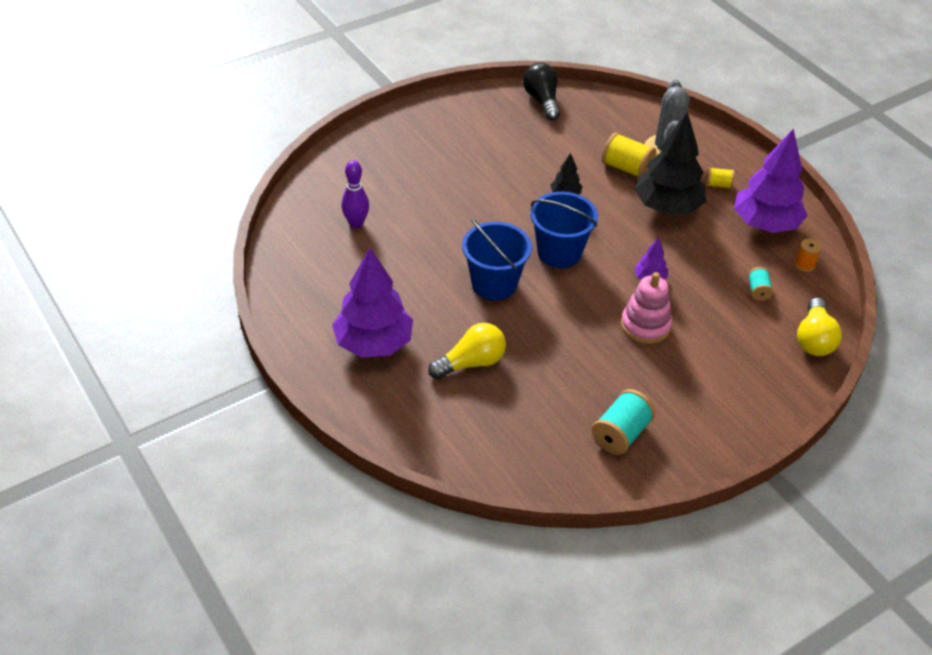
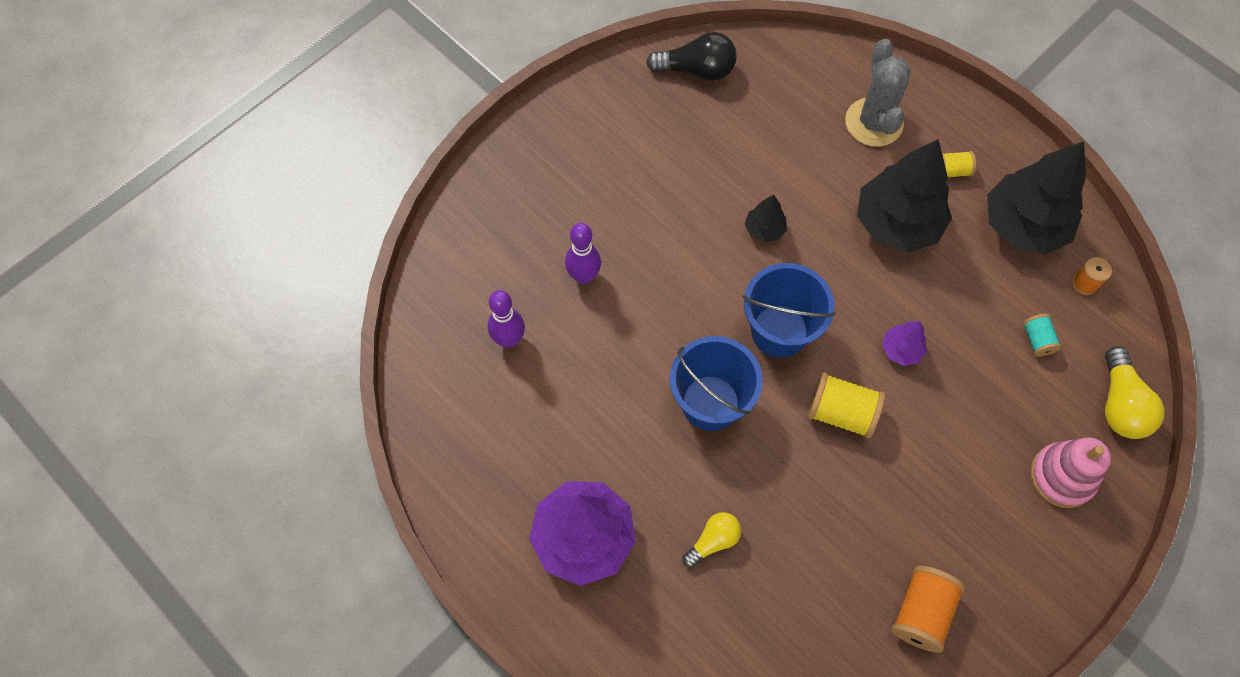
camera: 10 degrees left, 20 degrees up
(422, 198) = (584, 276): none -> purple bowling pin
(471, 363) = (713, 541): yellow light bulb -> yellow light bulb, size x0.64
(542, 101) = (696, 70): black light bulb -> black light bulb turned 120 degrees clockwise
(621, 434) = (921, 612): turquoise spool -> orange spool
(626, 168) = (831, 167): yellow spool -> yellow spool (841, 413)
(645, 325) = (913, 429): pink stacking toy -> pink stacking toy (1062, 476)
(765, 224) = (1023, 225): purple tree -> black tree

